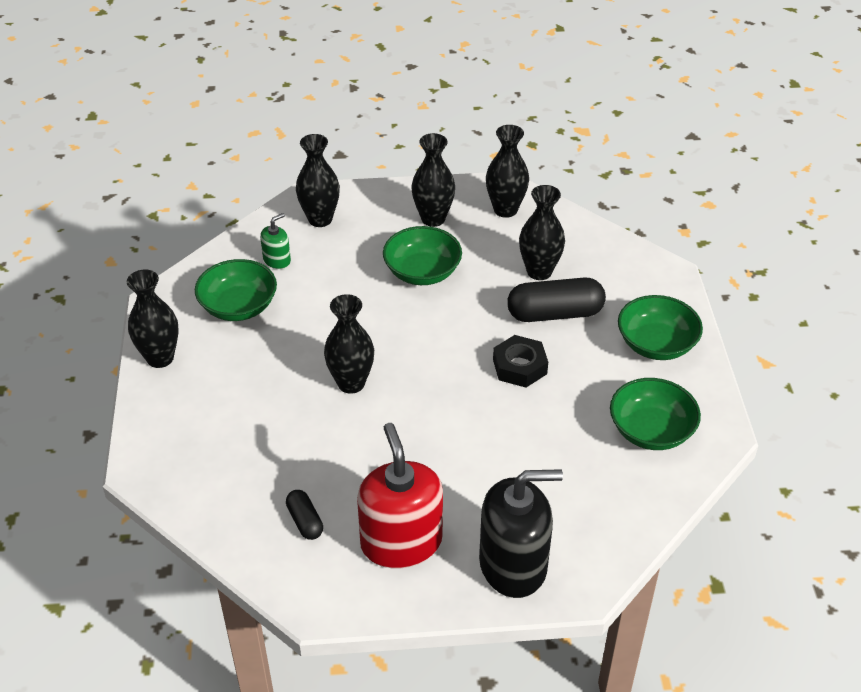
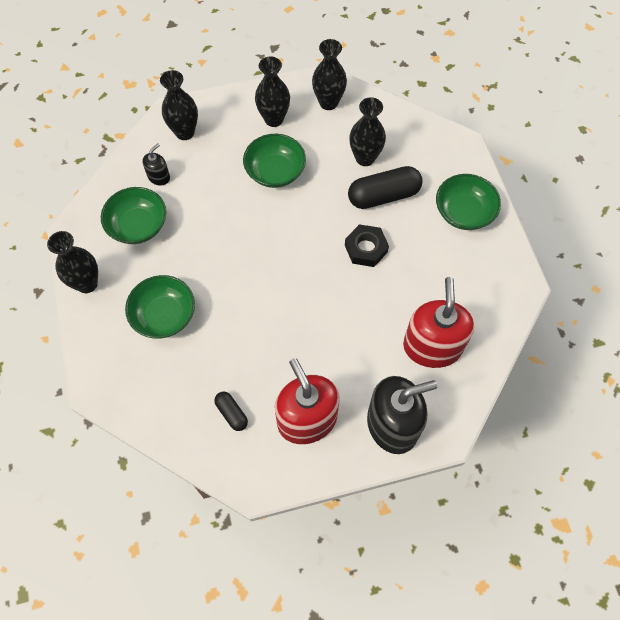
camera: 10 degrees left, 20 degrees up
(277, 260) = (159, 177): green soap dispenser -> black soap dispenser
(351, 383) = (241, 284): black vase -> none
(584, 484) = (432, 346): none -> red soap dispenser
(651, 430) = (472, 291): green bowl -> green bowl (164, 315)

